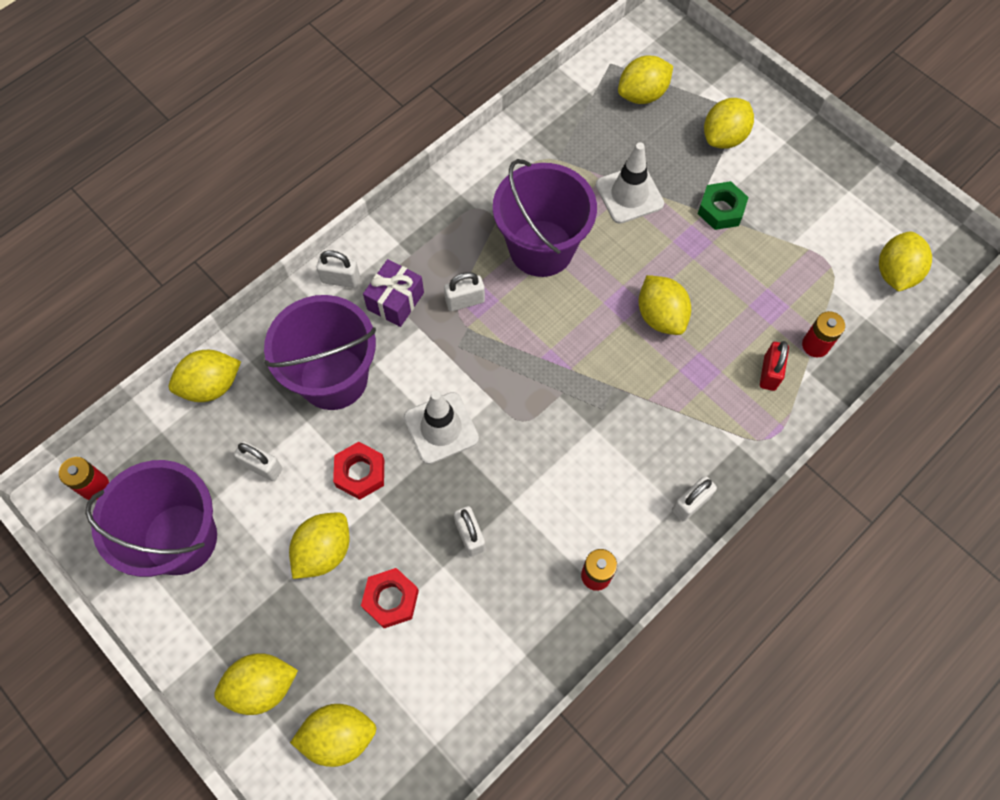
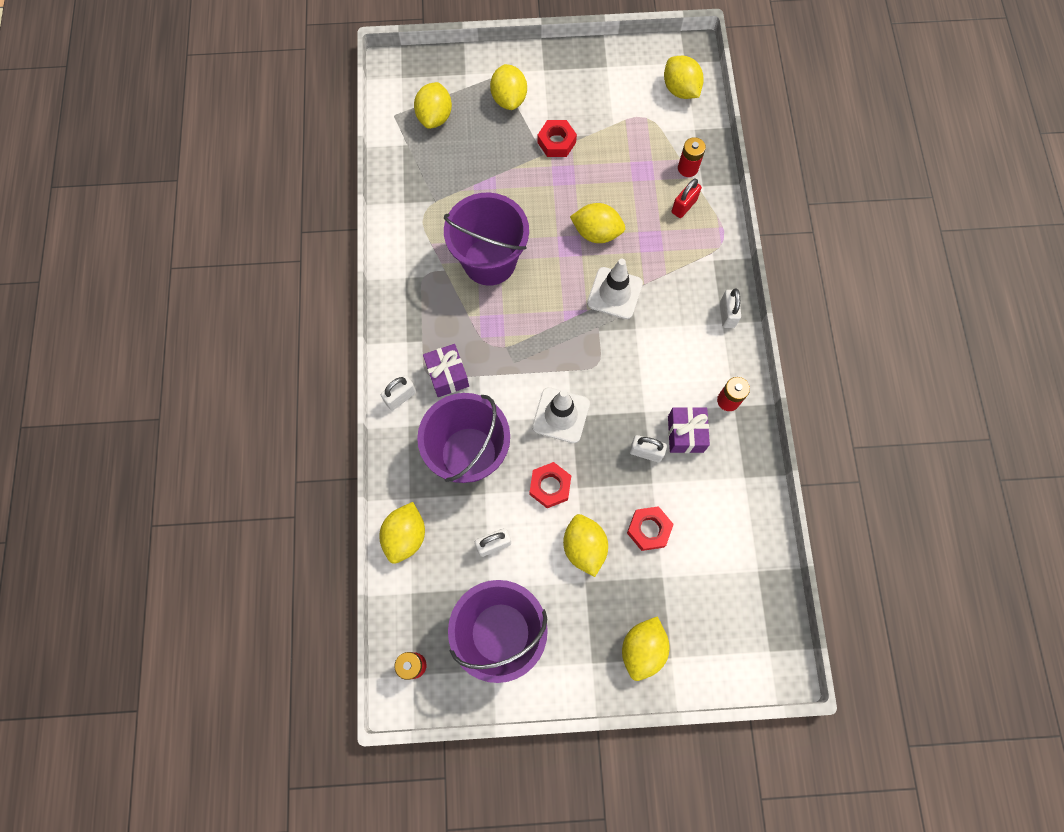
camera: 50 degrees left, 5 degrees up
(339, 736) = (710, 623): yellow lemon -> none
(465, 301) = (485, 334): white padlock -> none
(522, 560) = (685, 434): none -> purple gift
(629, 194) = (498, 182): white traffic cone -> white traffic cone (614, 293)
(721, 210) = (556, 142): green nut -> red nut
(769, 373) = (684, 206): red padlock -> red padlock turned 75 degrees clockwise

